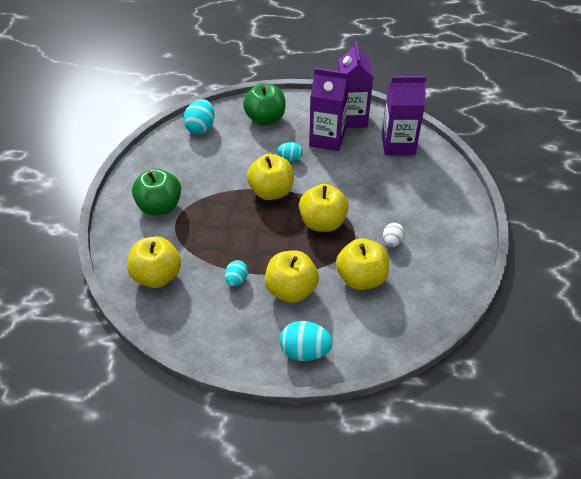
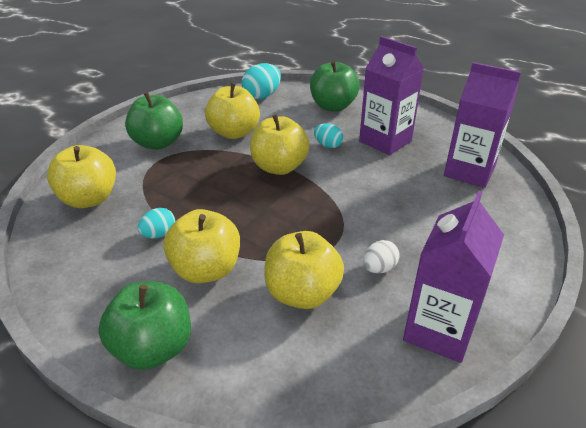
camera: 30 degrees right, 10 degrees down
(305, 351) = (153, 348): turquoise egg -> green apple
(322, 223) = (309, 215): yellow apple -> yellow apple (234, 133)
(351, 118) = (429, 131): purple carton -> purple carton (439, 330)

